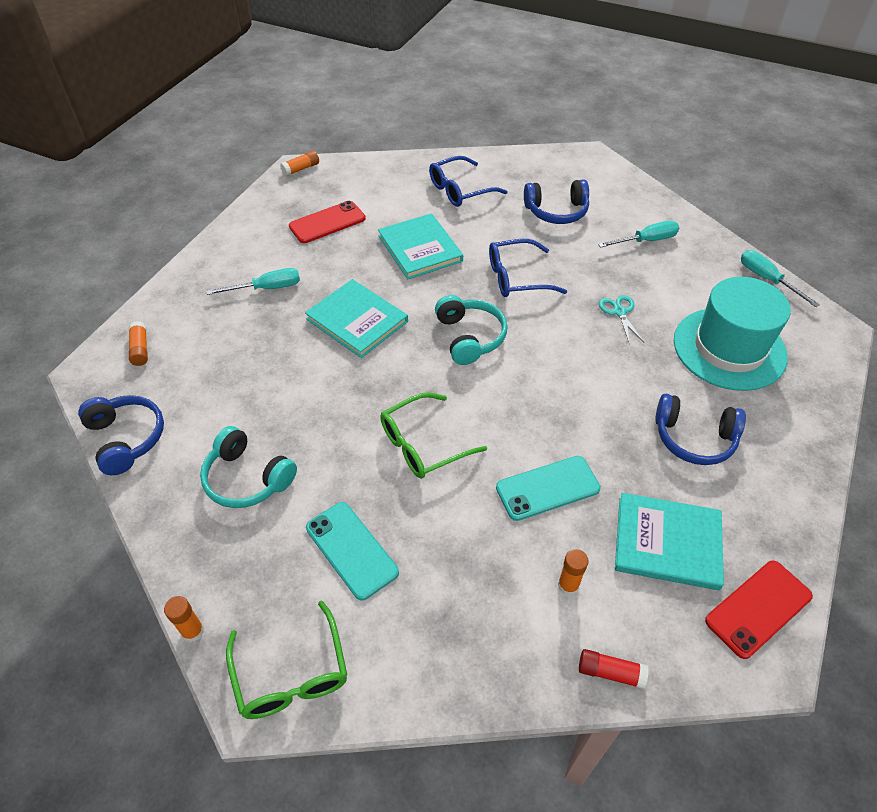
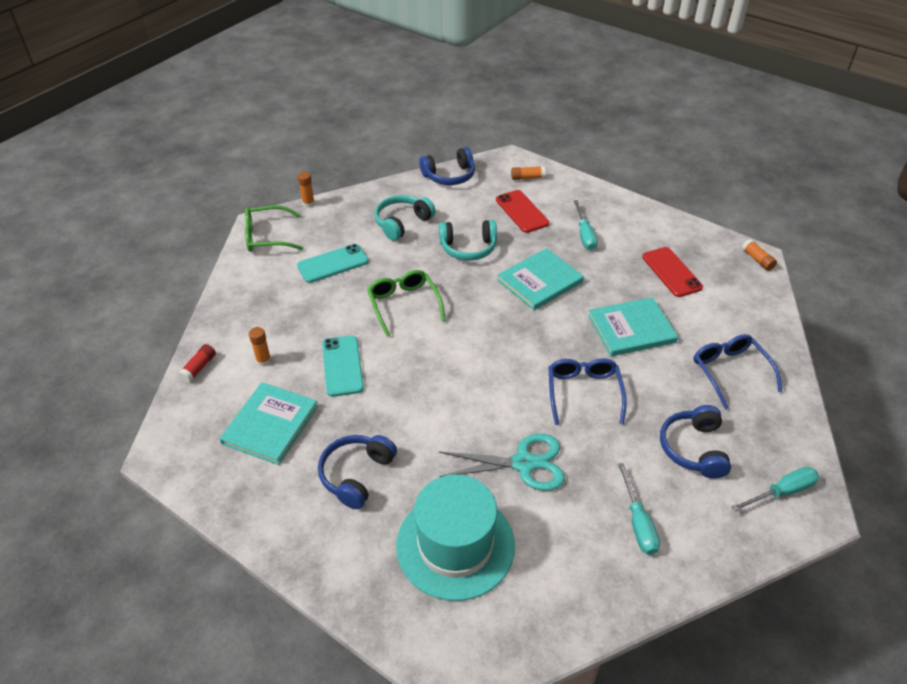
camera: 100 degrees right, 5 degrees down
(470, 337) = (508, 346): turquoise headphones -> turquoise headphones (468, 248)
(619, 312) = (523, 463): turquoise scissors -> turquoise scissors, size x1.81
(758, 608) = (197, 463): red phone -> red phone (521, 211)
(767, 279) = (558, 632): turquoise screwdriver -> turquoise screwdriver (782, 492)

